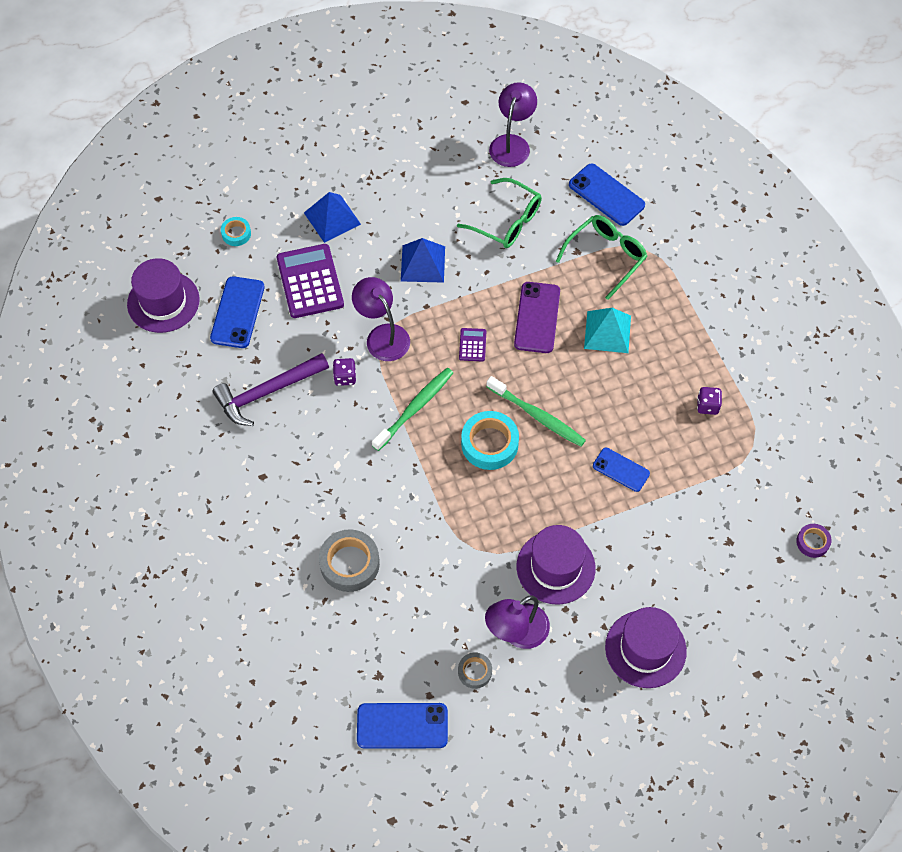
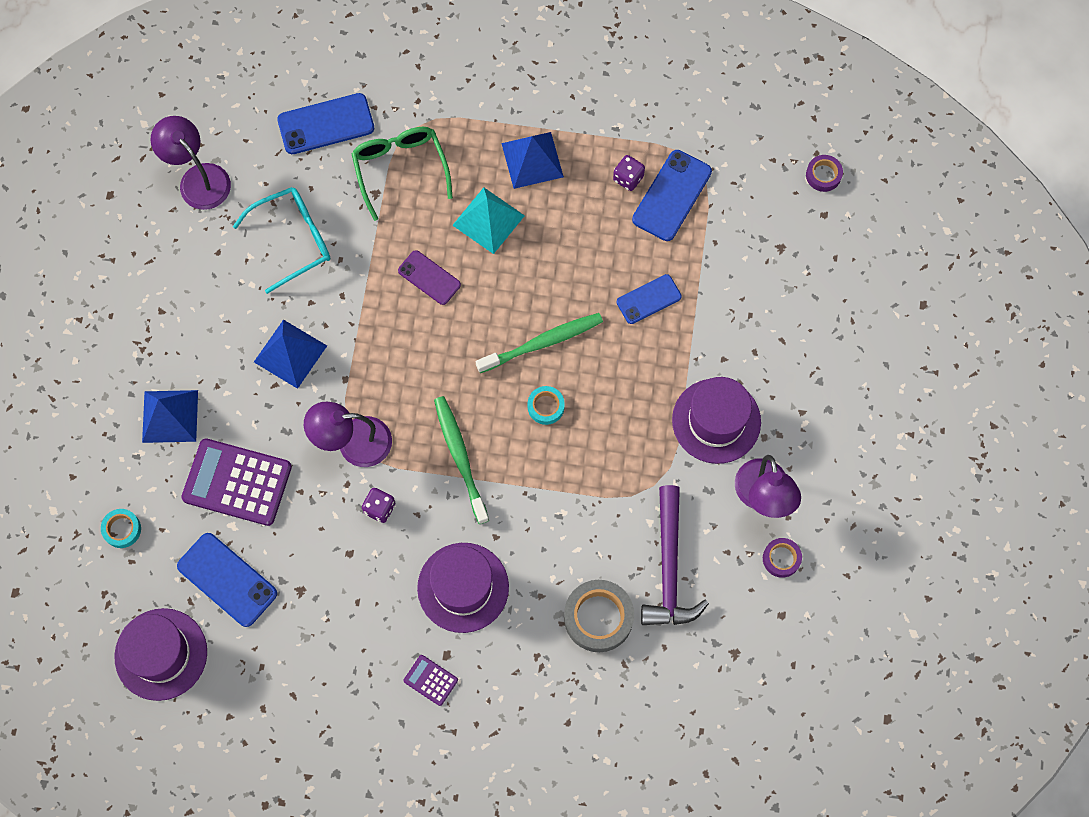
camera: 60 degrees left, 10 degrees up
(267, 392) = (347, 599): purple hammer -> purple hammer (669, 568)
(402, 726) = (798, 658): blue phone -> blue phone (671, 195)
(472, 345) = (421, 359): purple calculator -> purple calculator (430, 680)
(474, 672) = (781, 558): grey tape -> purple tape
(489, 444) = (546, 407): turquoise tape -> turquoise tape, size x0.55
(507, 221) = (294, 240): green glasses -> turquoise glasses
(537, 317) = (429, 278): purple phone -> purple phone, size x0.65
(645, 649) = (845, 388): purple hat -> purple hat (463, 587)
(675, 335) = (532, 160): none -> blue pyramid

